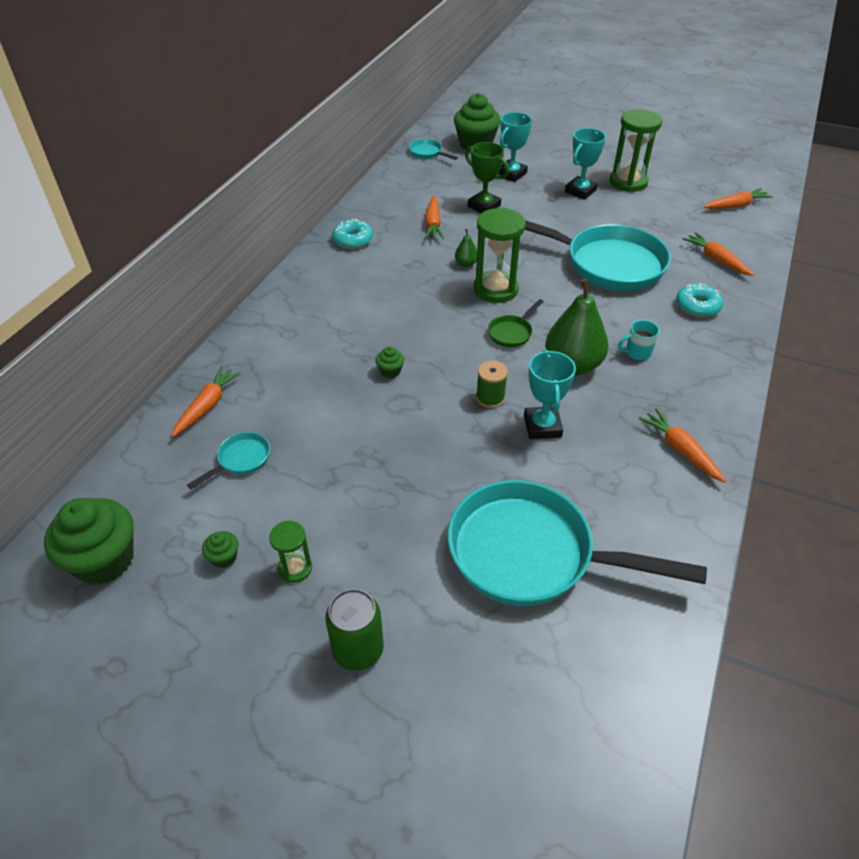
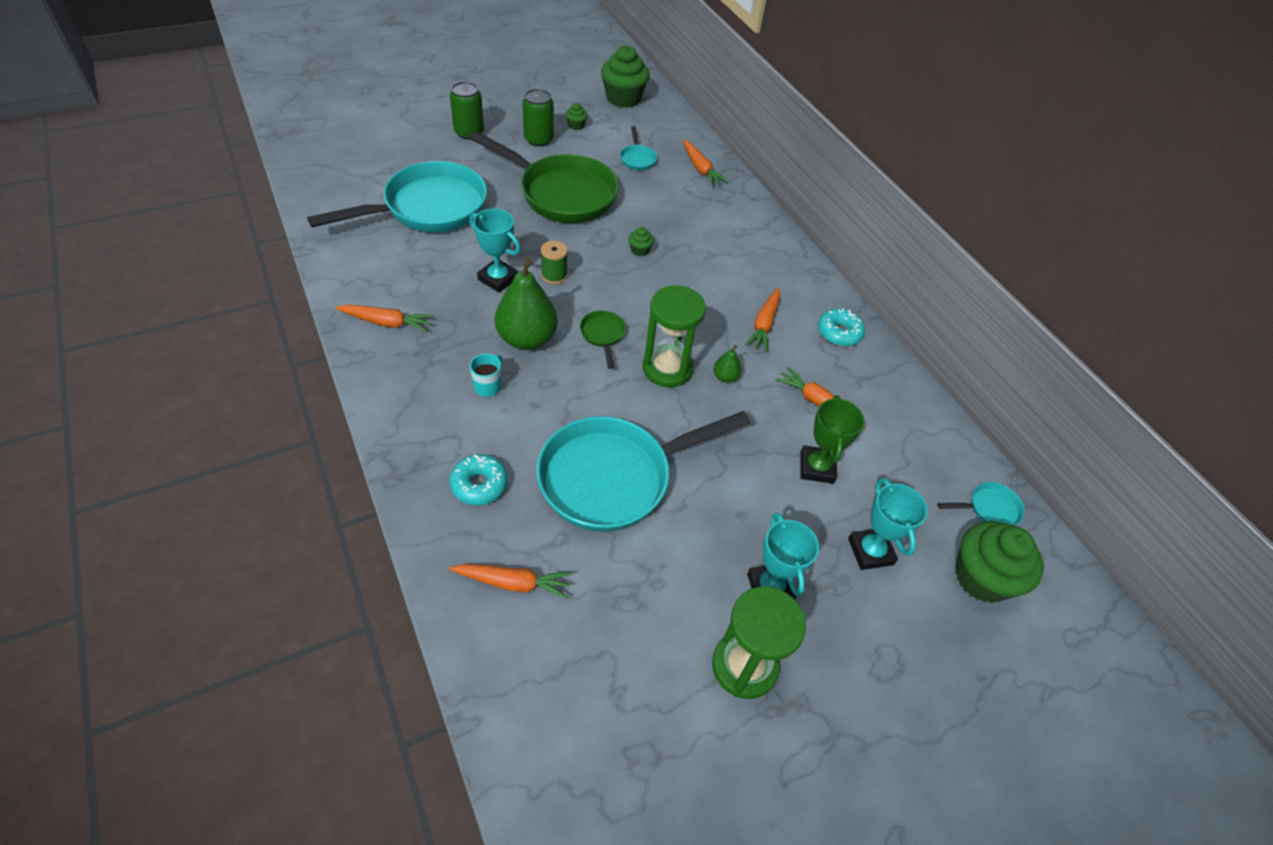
camera: 125 degrees right, 5 degrees up
(295, 568) = (538, 139): green hourglass -> green can
(374, 473) = (561, 194): none -> green pan
(484, 206) = (816, 467): green trophy -> green trophy turned 75 degrees counterclockwise
(736, 205) = (572, 742): orange carrot -> orange carrot (764, 324)

